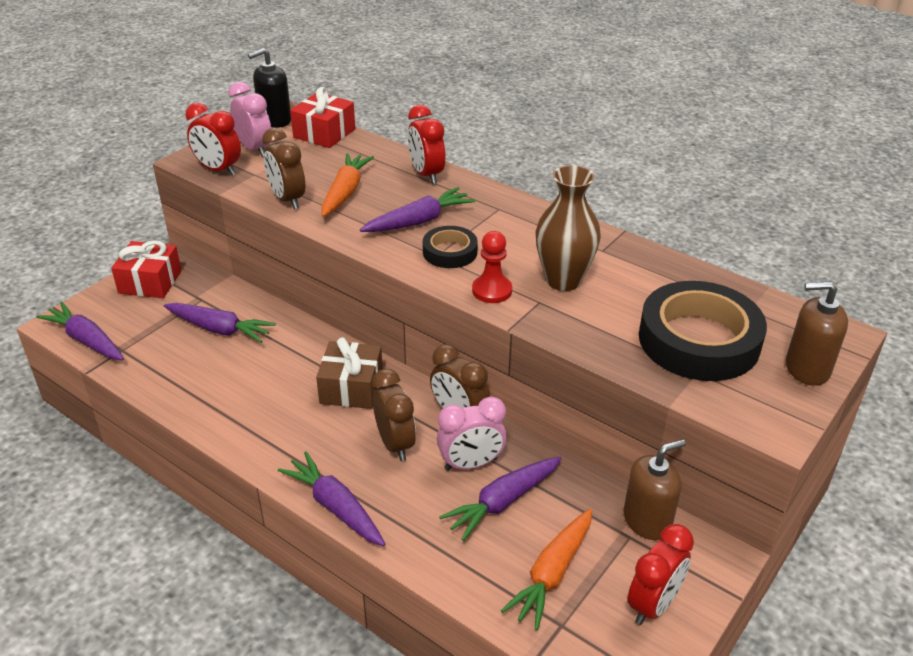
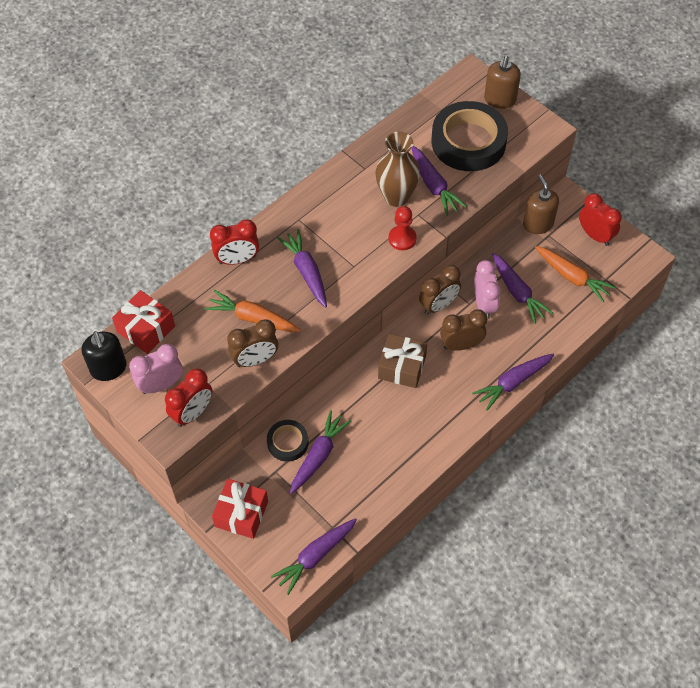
camera: 80 degrees left, 20 degrees up
(450, 252) = (351, 257): black tape -> black tape (287, 442)
(597, 312) = (434, 186): none -> purple carrot

